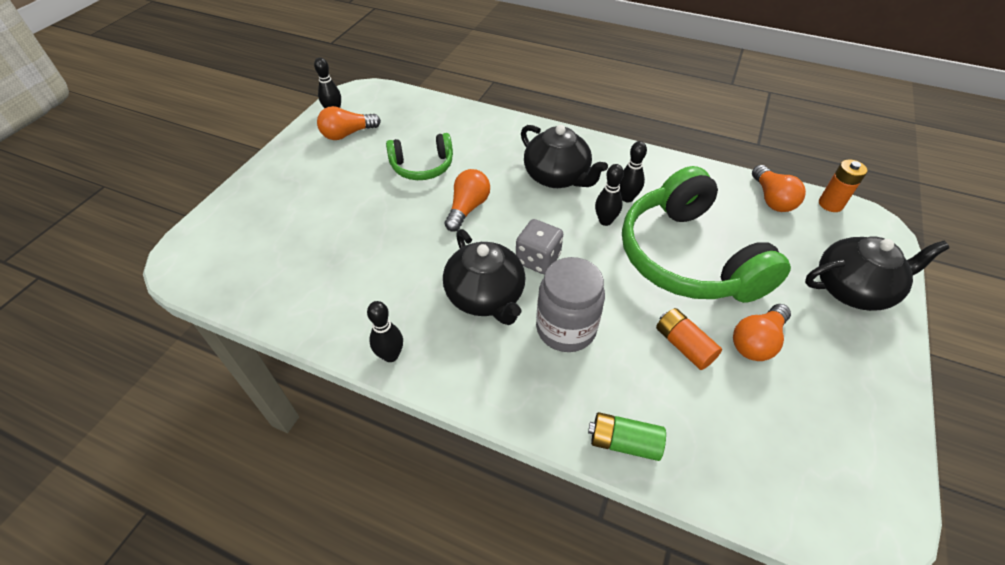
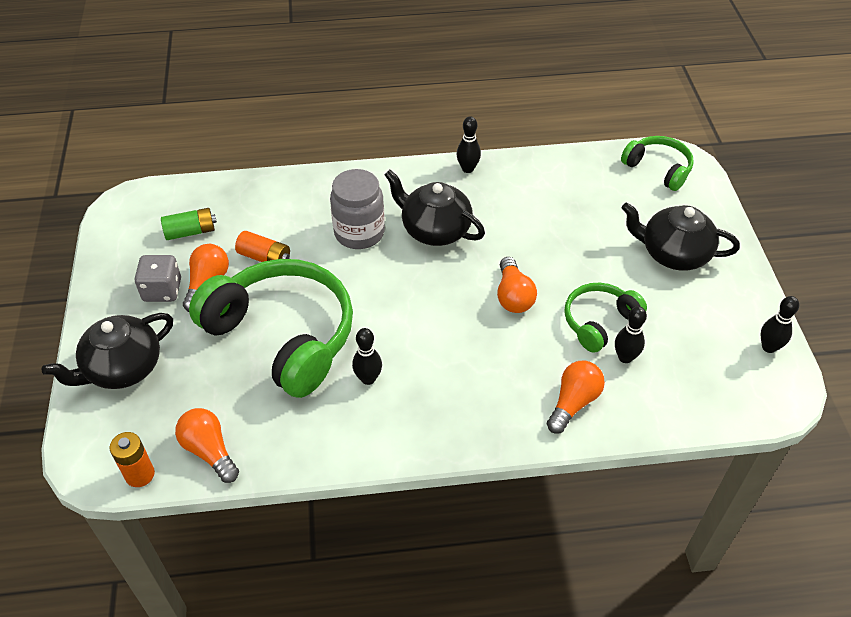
camera: 150 degrees right, 0 degrees up
(214, 261) = (658, 168): none -> green headphones
(347, 134) = (717, 325): orange light bulb -> orange light bulb (573, 402)
(538, 259) = (415, 276): grey dice -> grey dice (162, 290)
(557, 177) = (455, 373): black teapot -> black teapot (673, 254)
(605, 221) = (377, 340): black bowling pin -> black bowling pin (625, 357)
(624, 442) = (286, 185): green battery -> green battery (190, 232)

